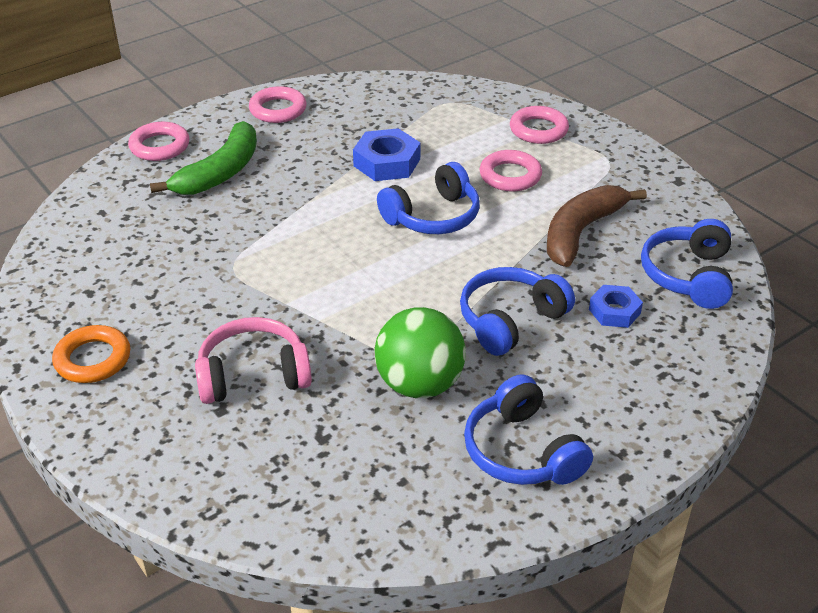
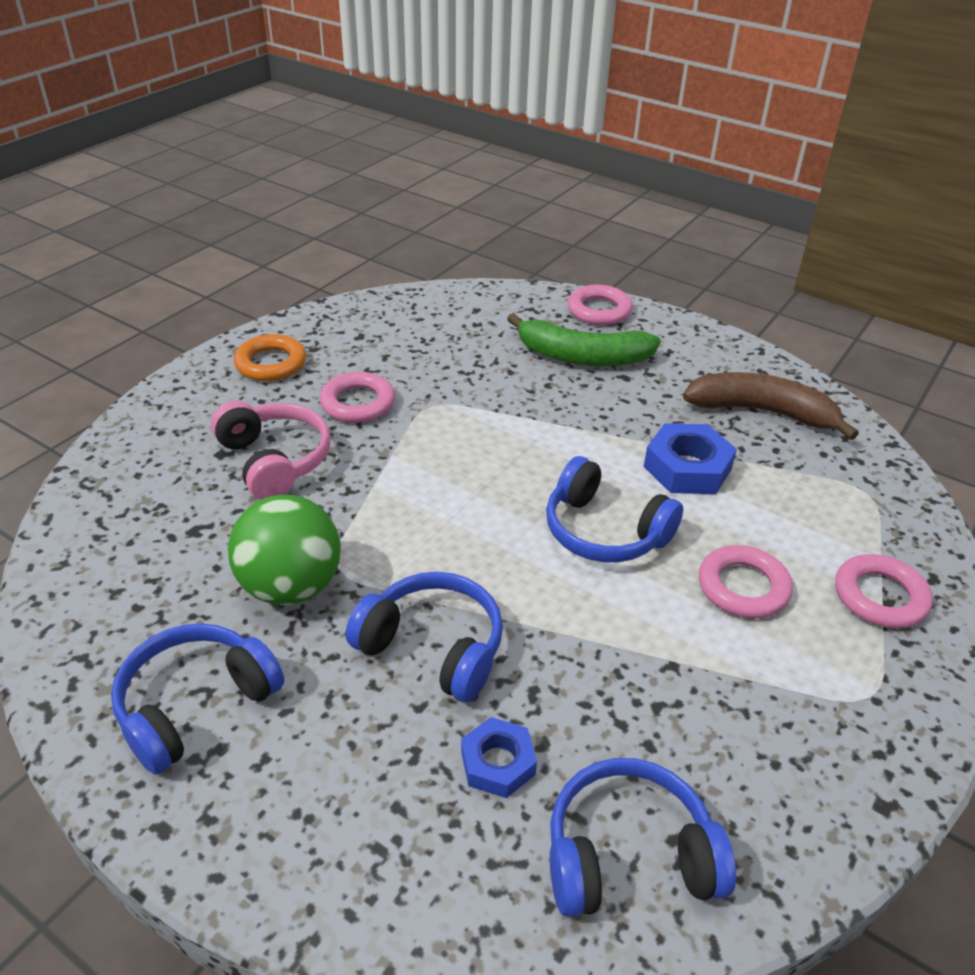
camera: 70 degrees right, 0 degrees up
(278, 109) = (725, 363): pink ring -> pink ring (358, 403)
(581, 232) = (662, 691): brown banana -> brown banana (762, 412)

